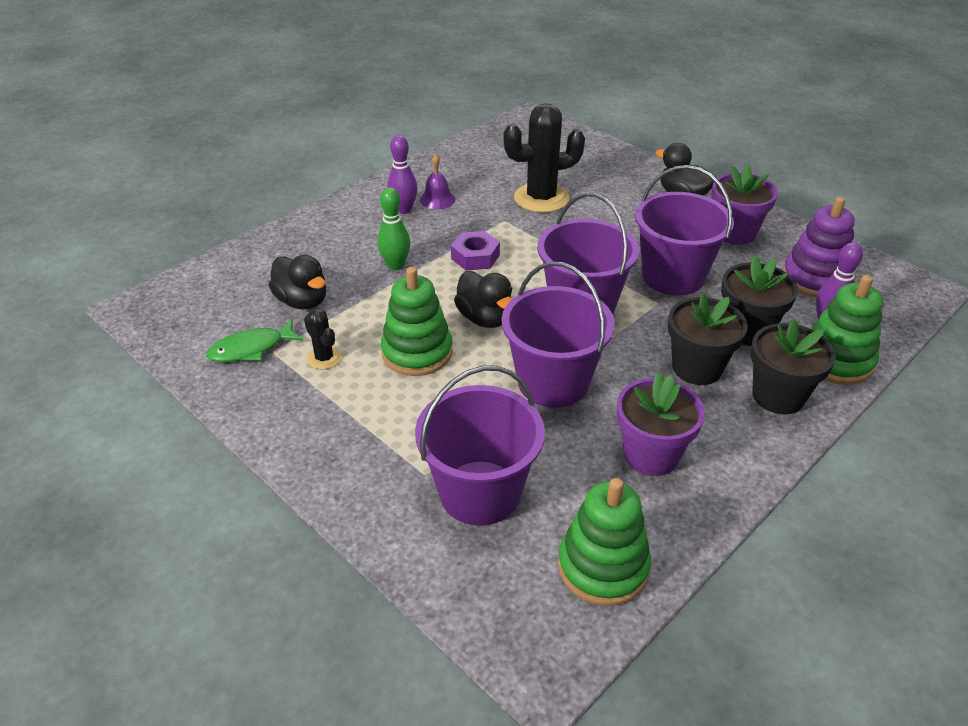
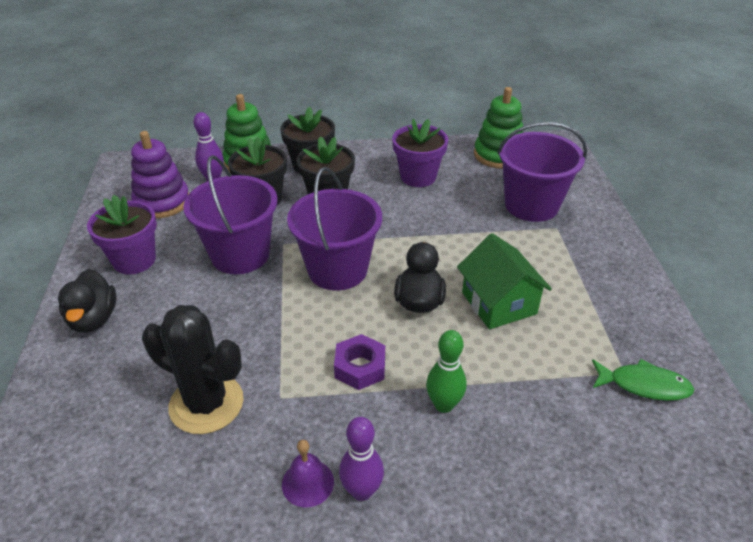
camera: 140 degrees left, 0 degrees up
(302, 301) = (568, 414): black duck -> none
(324, 358) = (579, 339): black cactus -> none
(417, 352) = (499, 303): green stacking toy -> green house
(553, 382) = (424, 234): purple bucket -> none

